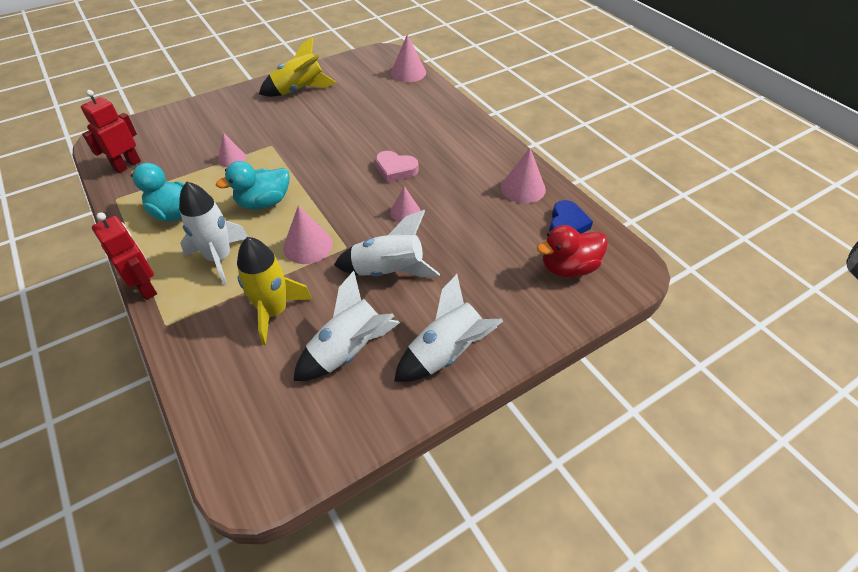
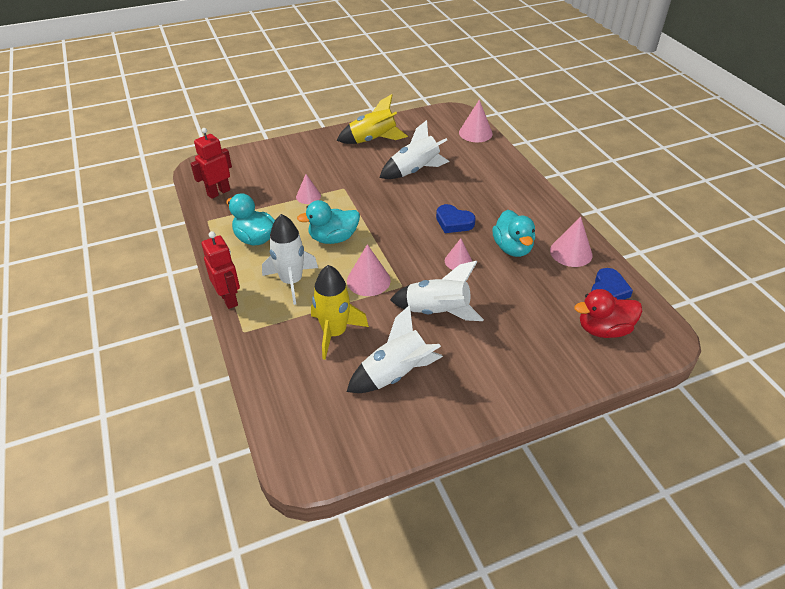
camera: 10 degrees right, 5 degrees down
(395, 169) = (453, 222): pink heart -> blue heart
(446, 353) = (480, 388): white rocket -> white rocket (414, 171)
(461, 190) = (512, 248): none -> turquoise duck

